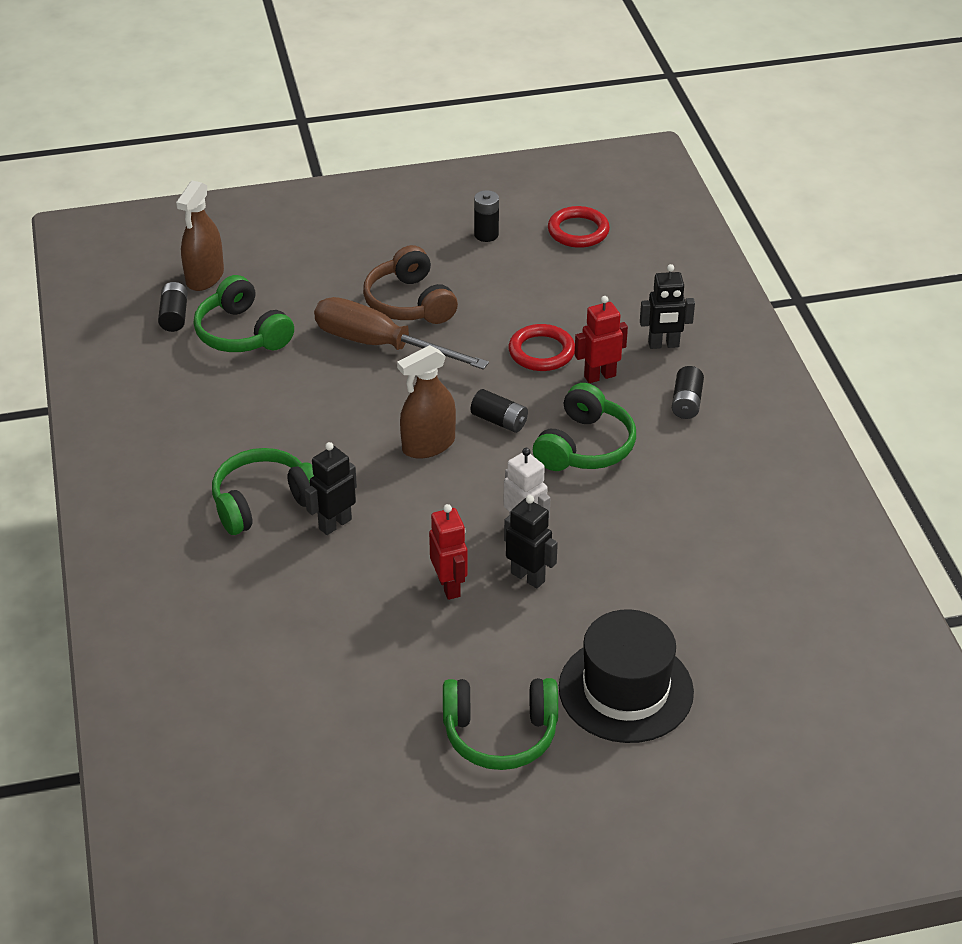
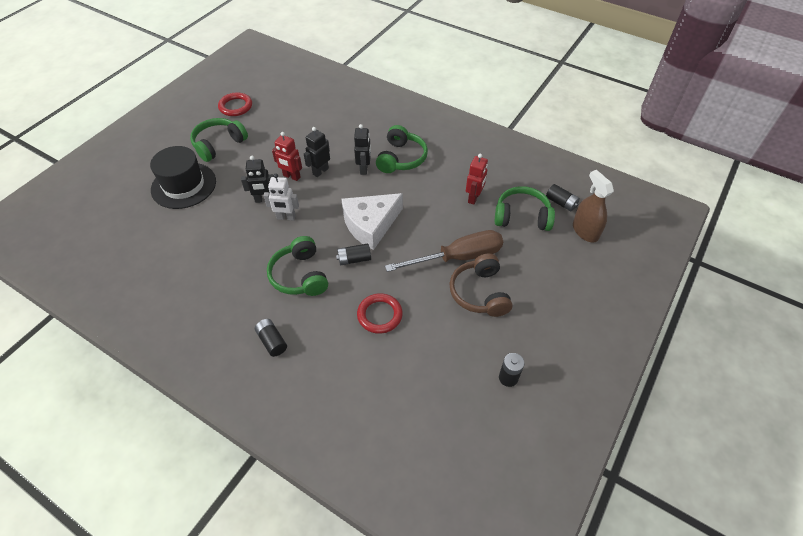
camera: 135 degrees right, 10 degrees up
(409, 303) = (479, 293): brown headphones -> brown headphones turned 120 degrees counterclockwise
(428, 445) = (370, 225): brown spray bottle -> white cheese
(578, 231) = (463, 431): red ring -> red ring (235, 106)
(599, 376) = (334, 323): red robot -> red robot (474, 198)
(663, 345) = (320, 374): black robot -> black robot (320, 171)

